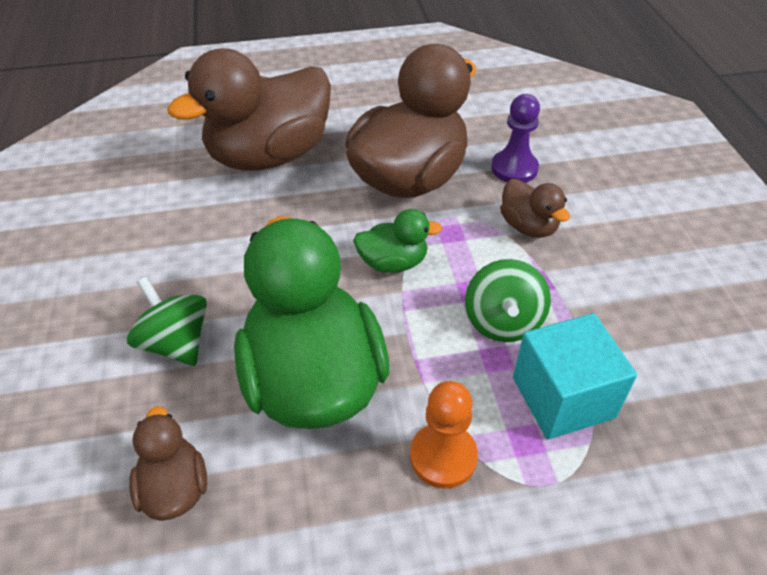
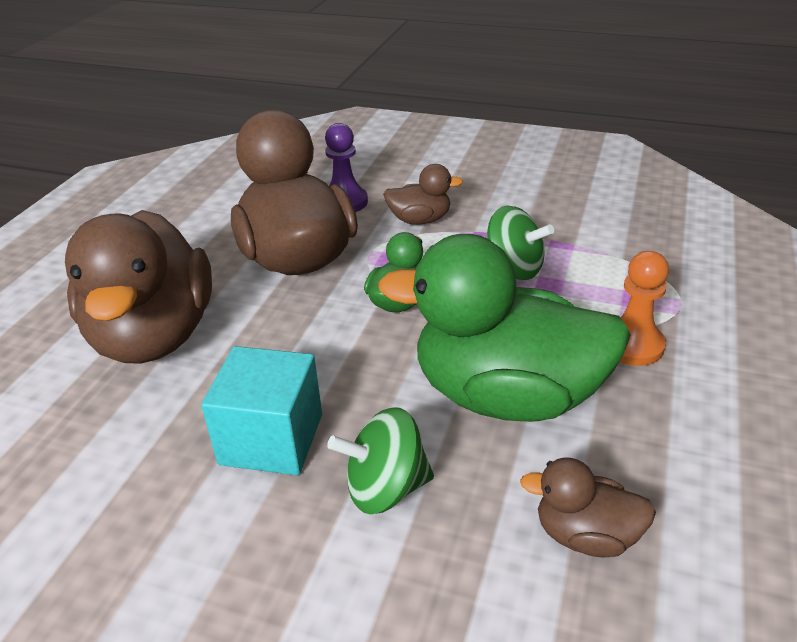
camera: 60 degrees left, 10 degrees down
(563, 397) = (606, 268): turquoise cube -> turquoise cube (271, 439)

